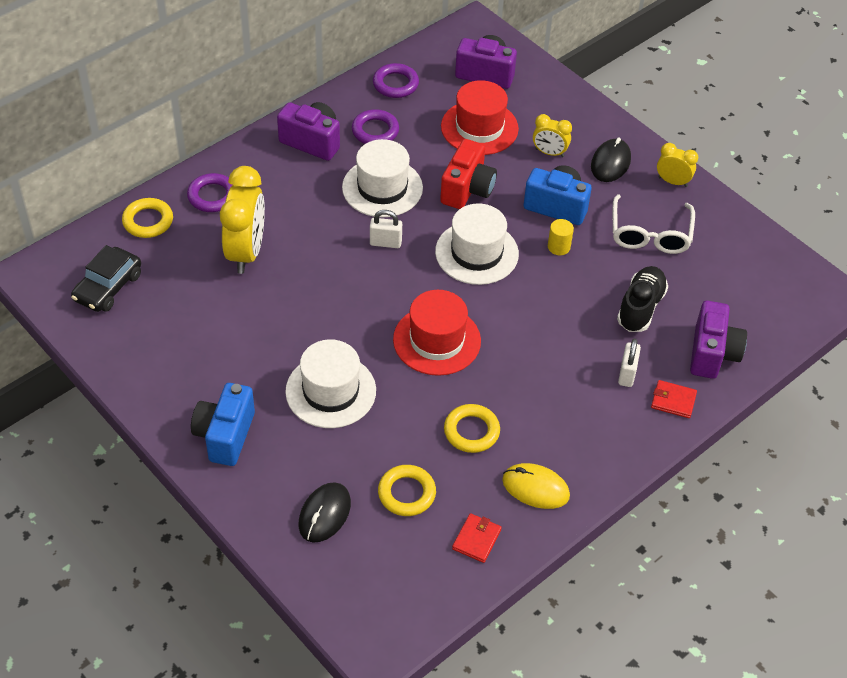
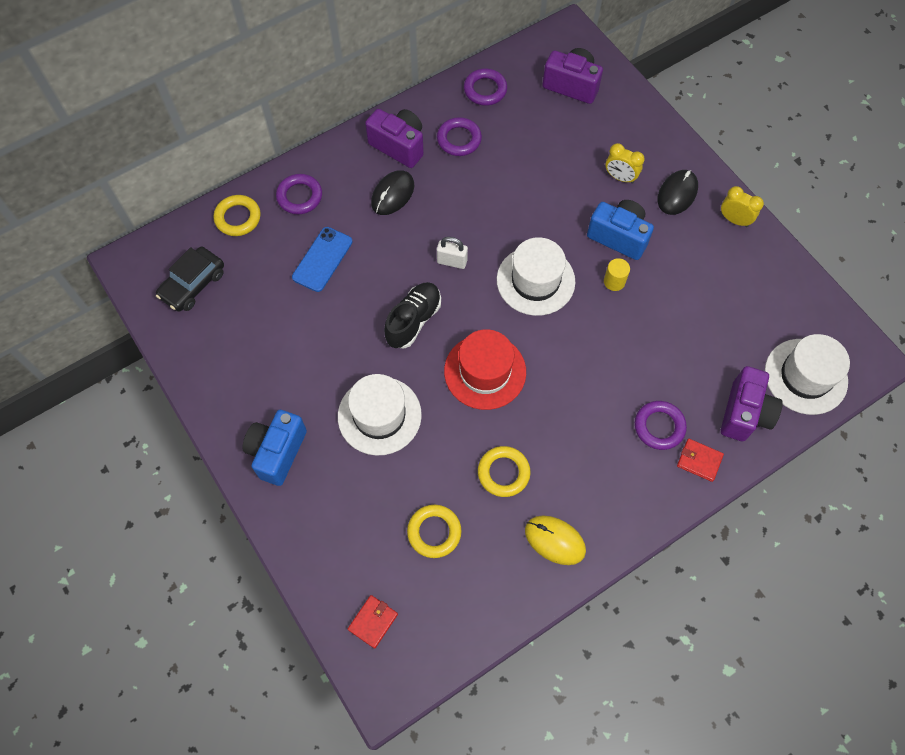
camera: 10 degrees right, 15 degrees up
(246, 252) = (322, 259): yellow clock -> blue phone
(324, 514) = (356, 545): black mouse -> black mouse (392, 194)
(382, 188) = (457, 202): white hat -> white hat (805, 376)
(467, 189) = (536, 211): red camera -> none
(476, 539) = (492, 589): red wallet -> red wallet (373, 622)
(479, 128) = (557, 144): red hat -> none
(627, 374) = (659, 427): white padlock -> purple ring
(640, 307) = (682, 355): black shoe -> black shoe (413, 320)
(650, 234) = (704, 276): white glasses -> none

